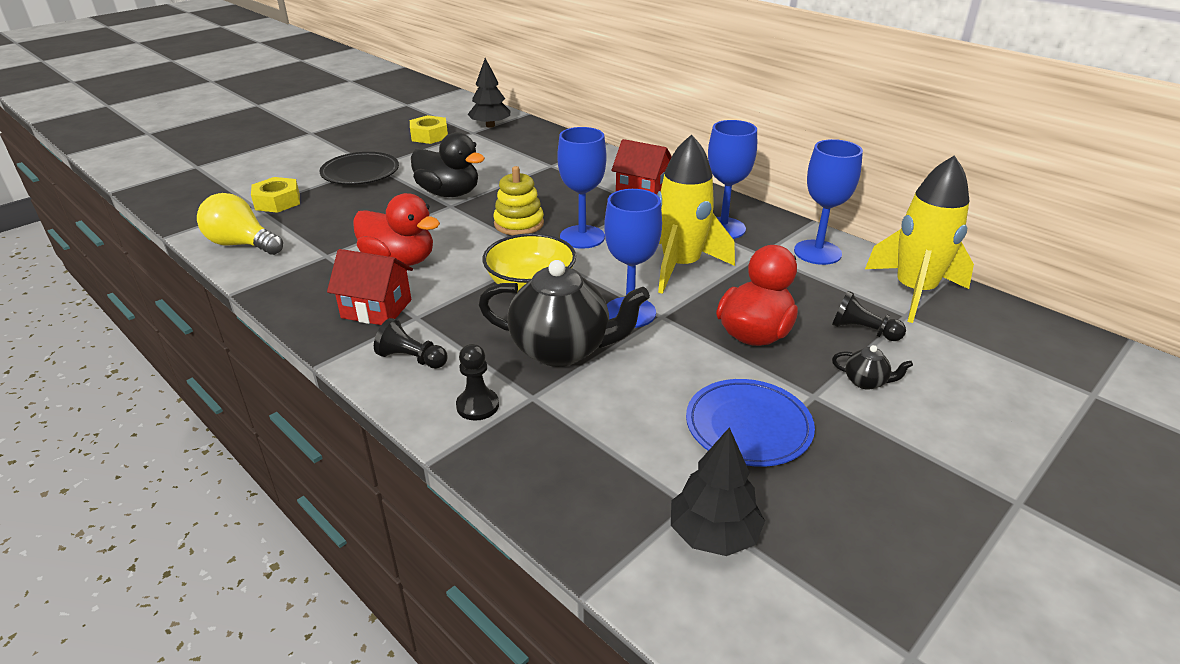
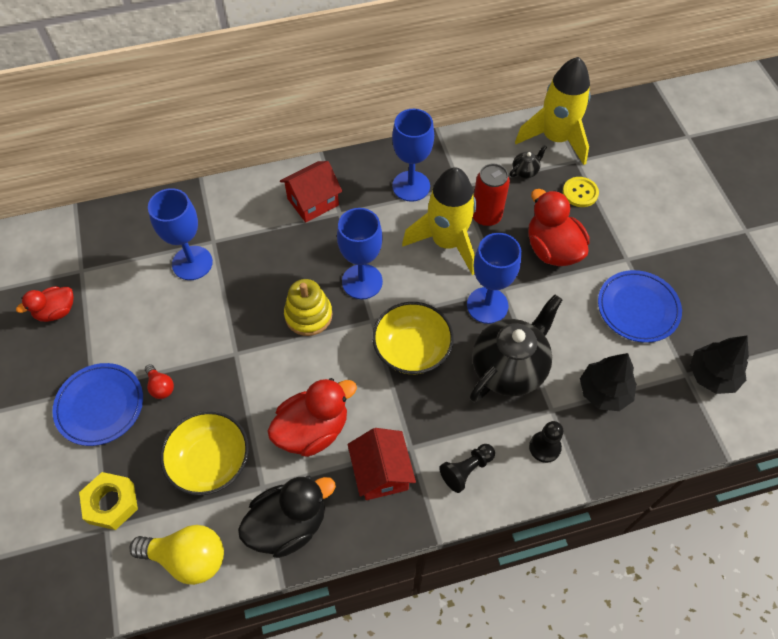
camera: 60 degrees left, 25 degrees up
(242, 244) = (188, 558): yellow light bulb -> yellow light bulb turned 135 degrees counterclockwise
(337, 227) = (210, 462): none -> yellow bowl
(360, 173) = (100, 406): black plate -> blue plate
(376, 309) = (381, 472): red house -> red house turned 60 degrees counterclockwise
(394, 188) = (161, 387): none -> red light bulb
(429, 136) = (56, 311): yellow nut -> red duck
(449, 193) = (209, 345): black duck -> black duck (288, 524)
(490, 125) = (77, 248): black tree -> black tree (604, 391)
(743, 279) = (486, 216): none -> red can
(817, 252) = (479, 154): blue goblet -> blue goblet (192, 263)
(862, 330) = (580, 193): black pawn -> yellow button
(866, 382) = (628, 226): black teapot -> black teapot (525, 171)

